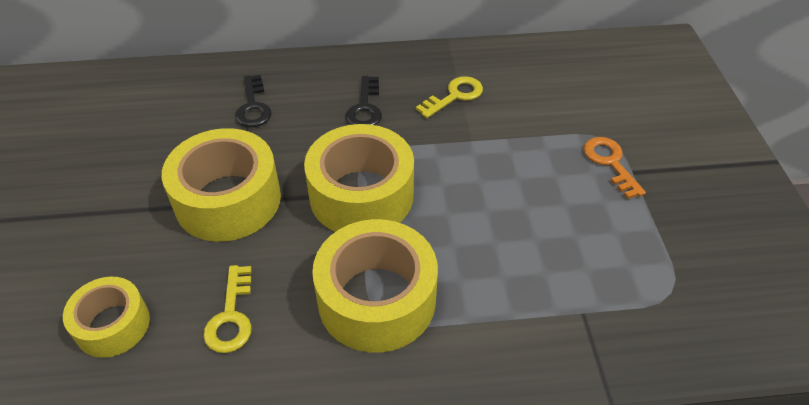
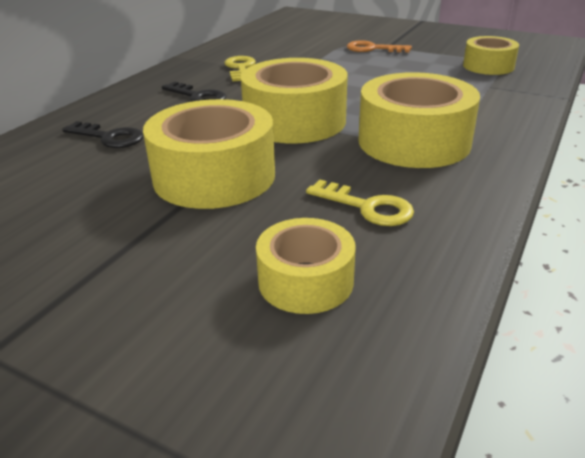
camera: 55 degrees left, 15 degrees down
(653, 289) = (488, 66): none -> yellow tape

